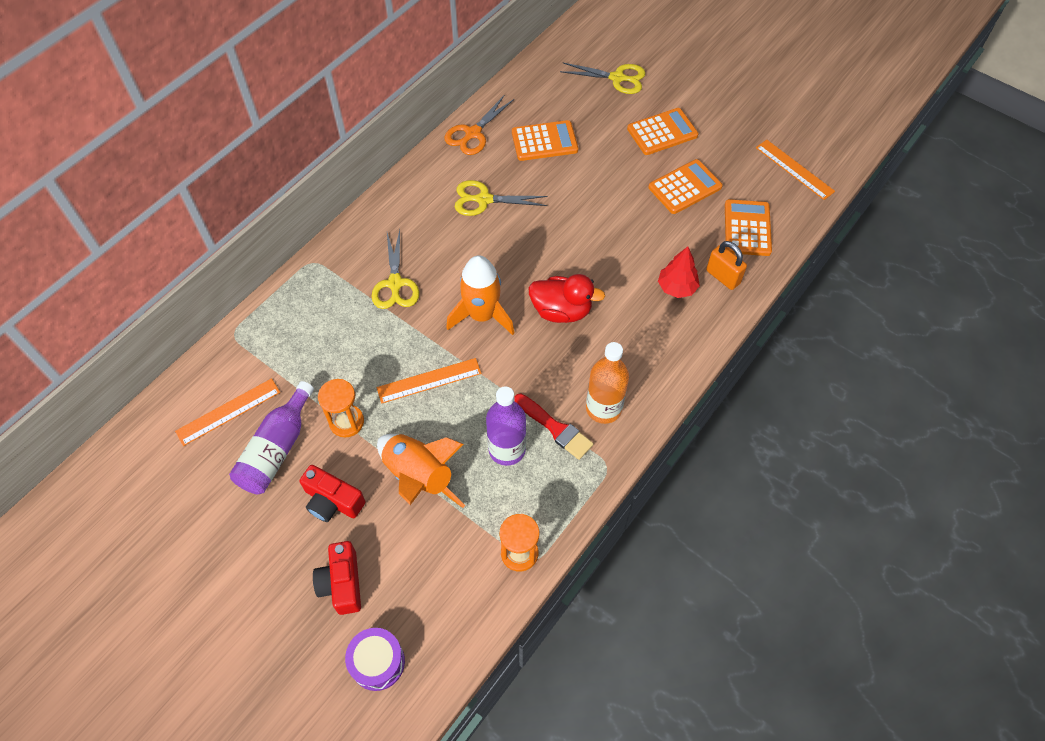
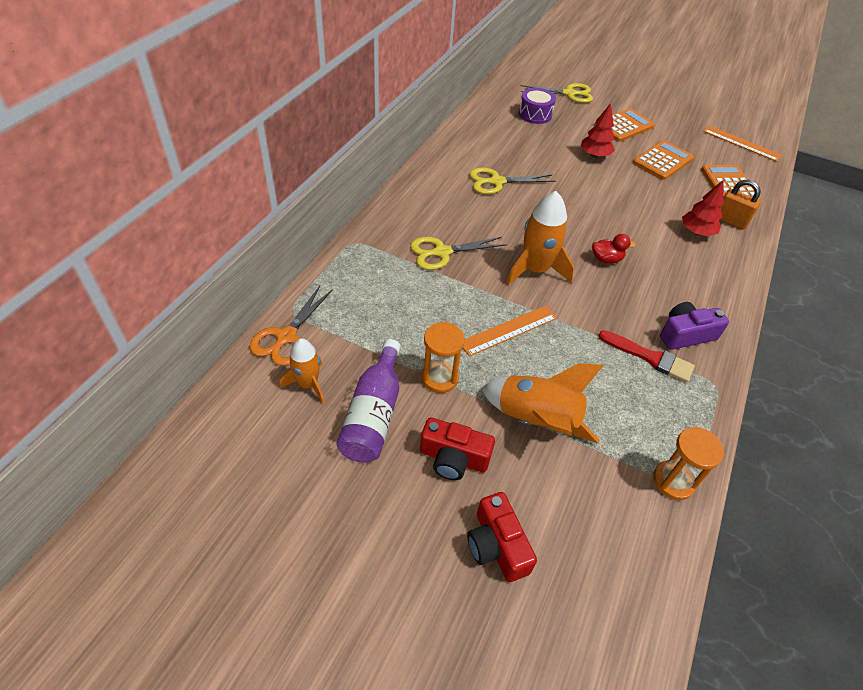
camera: 15 degrees left, 10 degrees down
(228, 412) = (308, 384): orange ruler -> orange rocket
(377, 662) = (573, 632): purple drum -> purple drum (535, 114)
(395, 284) = (442, 252): yellow scissors -> yellow scissors turned 90 degrees clockwise
(473, 133) = (466, 136): orange scissors -> orange scissors (286, 337)
(507, 449) = (613, 382): purple bottle -> none
(544, 141) = (530, 138): orange calculator -> none
(561, 311) = (606, 259): red duck -> red duck, size x0.58
(603, 408) = (685, 335): orange bottle -> purple camera
(608, 172) = (594, 155): none -> red tree

